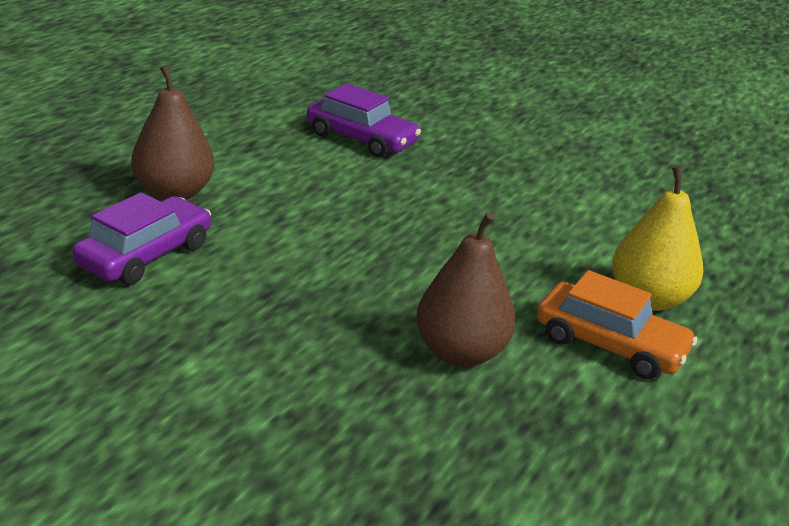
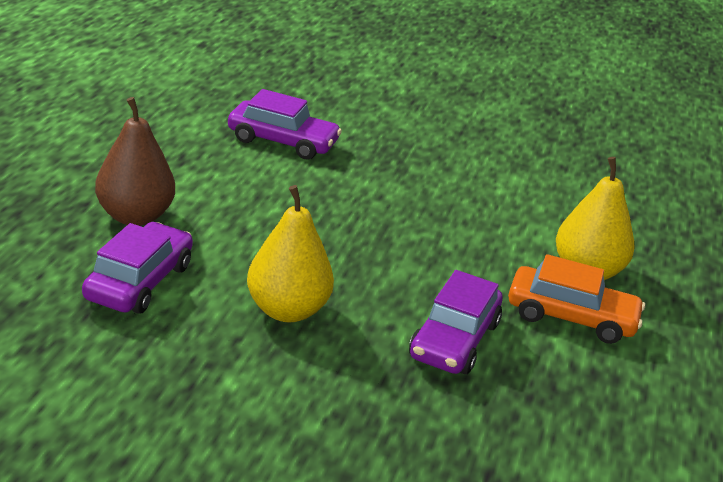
camera: 15 degrees left, 0 degrees up
(286, 300) = (287, 310): none -> yellow pear
(460, 353) = (454, 340): brown pear -> purple car

